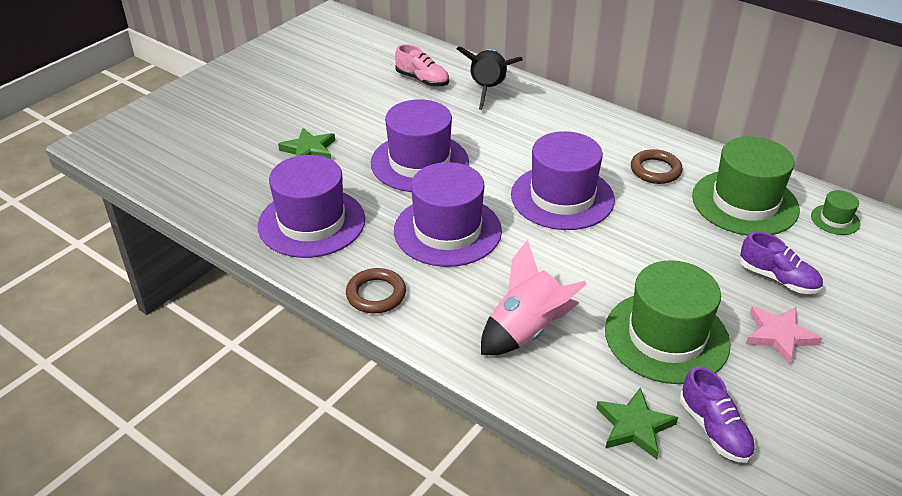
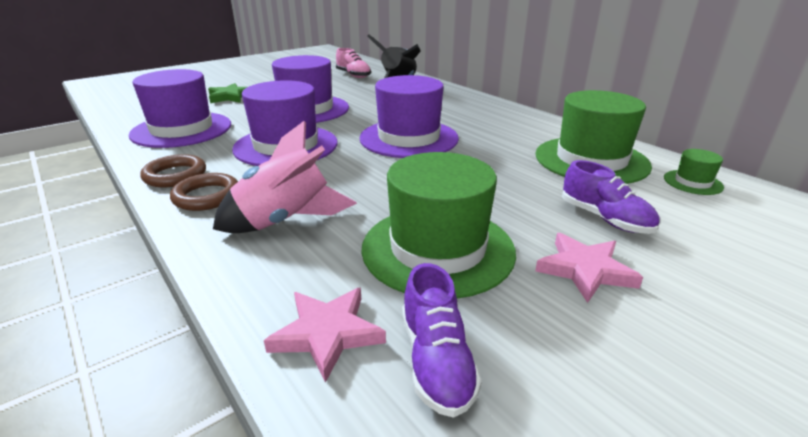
camera: 15 degrees right, 10 degrees down
(634, 426) = (327, 333): green star -> pink star
(655, 170) = (510, 132): brown ring -> brown ring (207, 196)

